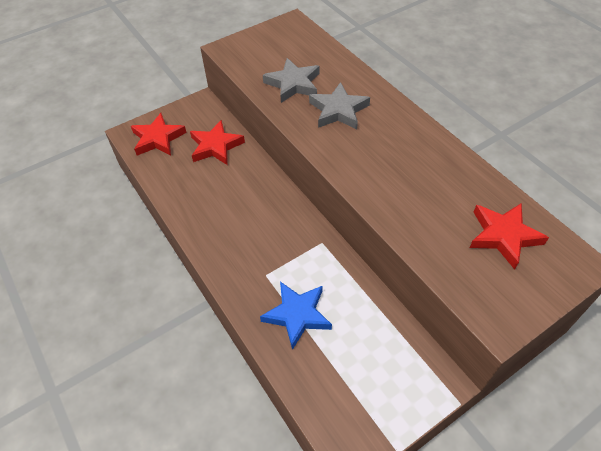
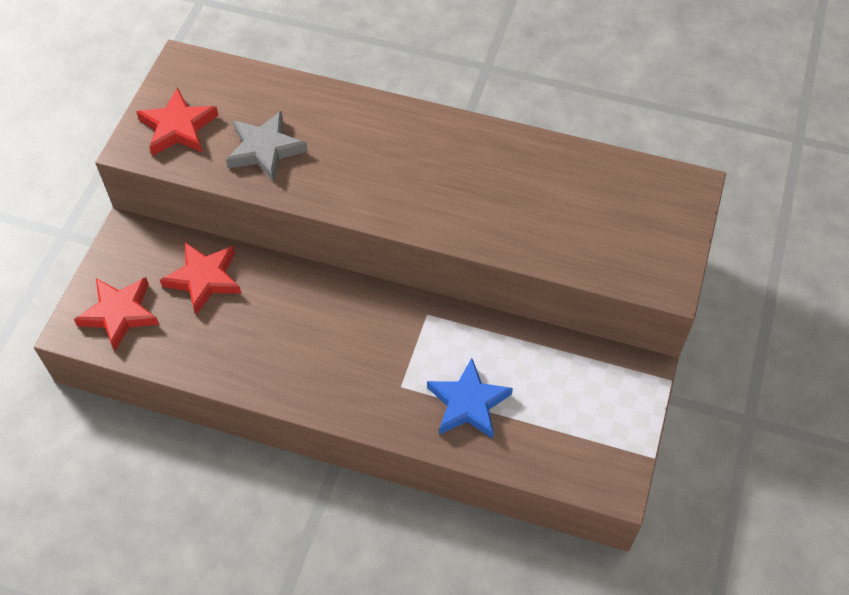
camera: 40 degrees left, 5 degrees up
(338, 110) = (347, 154): grey star -> none
(503, 236) = (613, 199): red star -> red star (178, 127)

